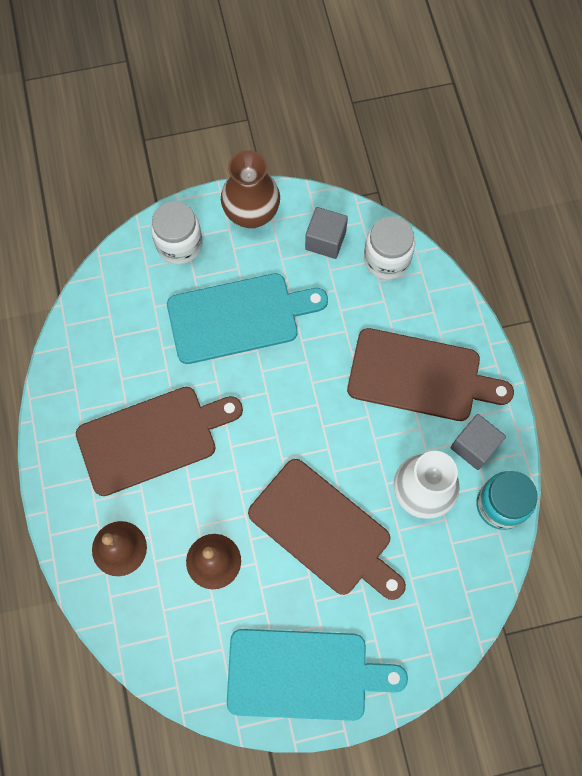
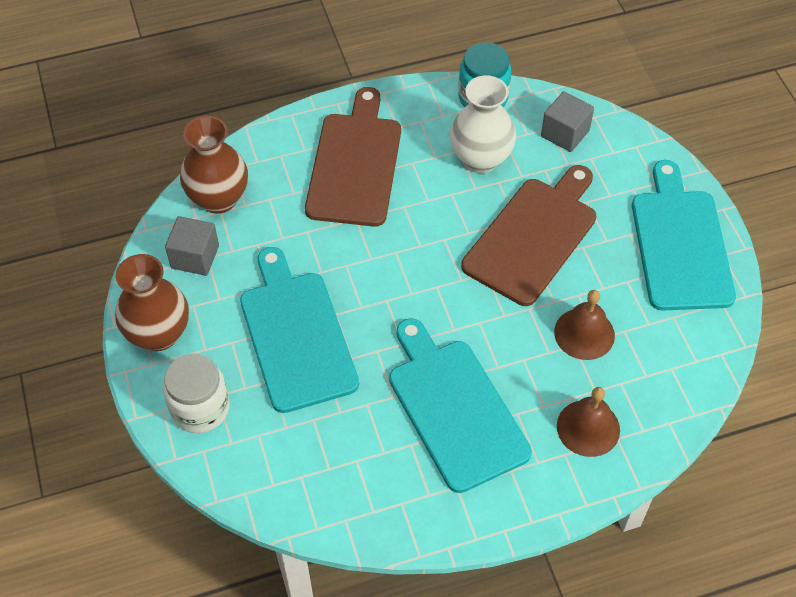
camera: 95 degrees left, 15 degrees down
(152, 438) = (454, 409): brown cutting board -> turquoise cutting board
(386, 259) = (218, 198): white jar -> brown vase
(474, 446) = (426, 119): grey cube -> grey cube (565, 133)

